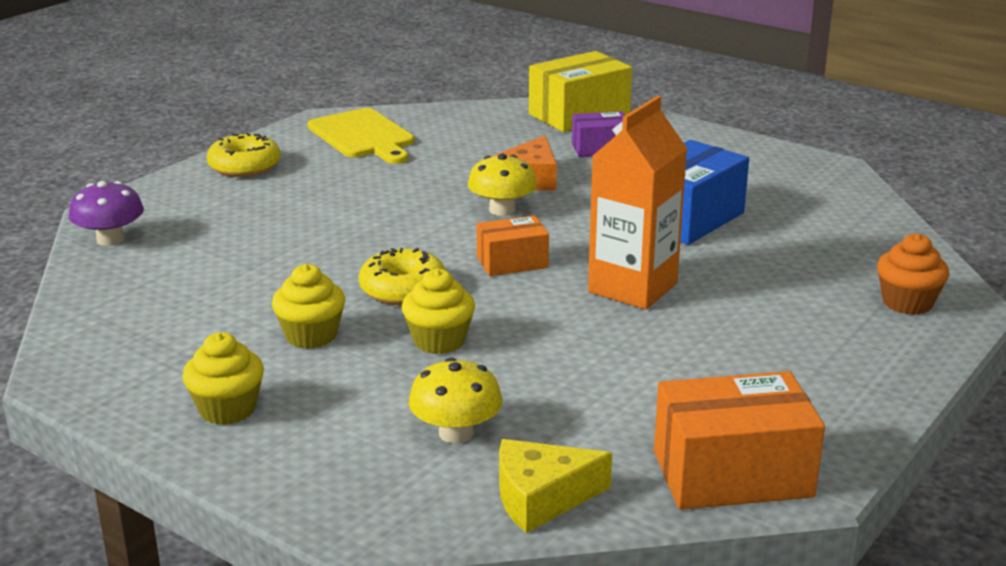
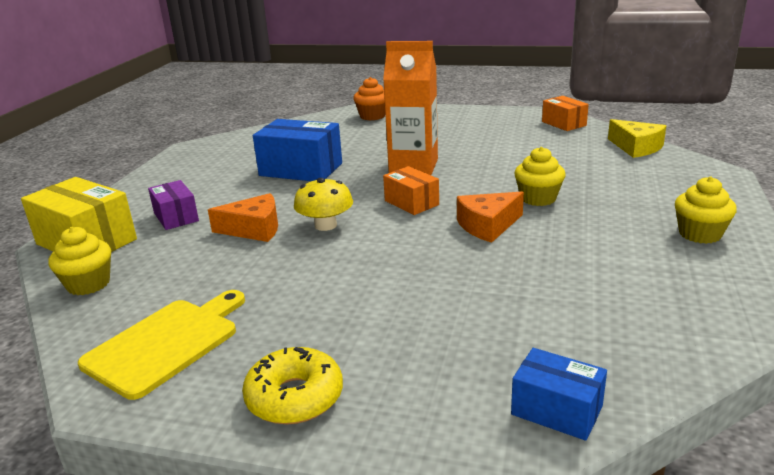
camera: 110 degrees left, 0 degrees up
(110, 239) = (556, 410): purple mushroom -> blue box
(311, 336) = (585, 237): yellow cupcake -> yellow cupcake (88, 284)
(403, 289) = (488, 226): yellow donut -> orange cheese
(456, 433) = (618, 173): yellow mushroom -> none
(732, 474) = (563, 123): orange box -> orange box, size x0.58

